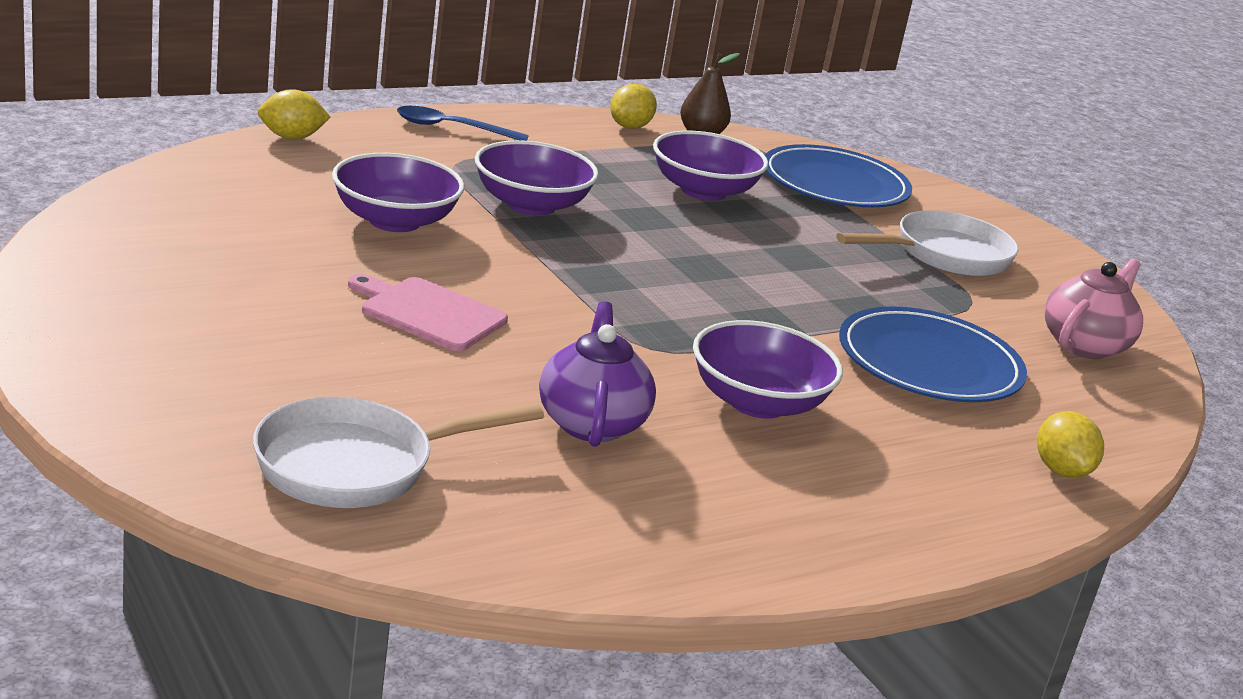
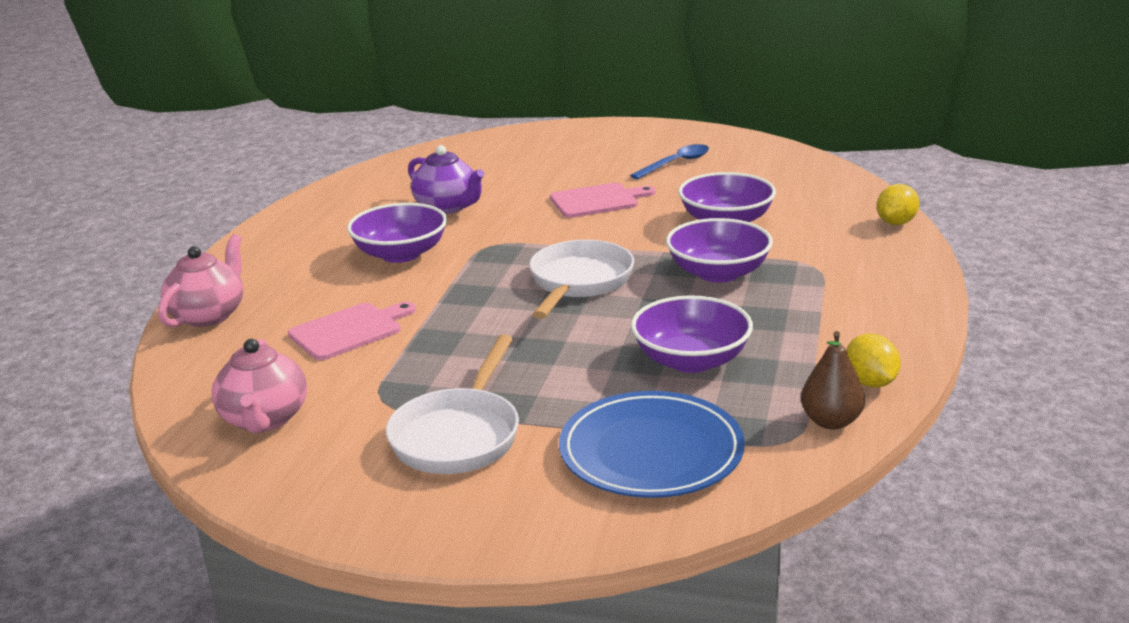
camera: 140 degrees right, 0 degrees up
(357, 466) = (487, 156): white pan -> white pan (579, 282)
(451, 128) = (896, 287): blue spoon -> blue spoon (676, 163)
(929, 363) = (349, 330): blue plate -> pink cutting board
(1061, 470) = (209, 315): yellow lemon -> pink teapot

